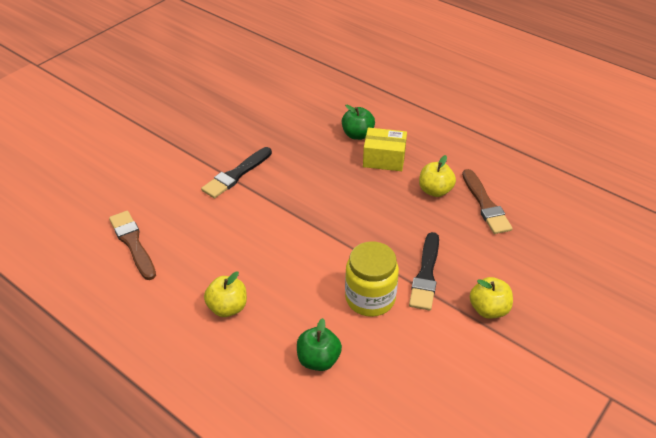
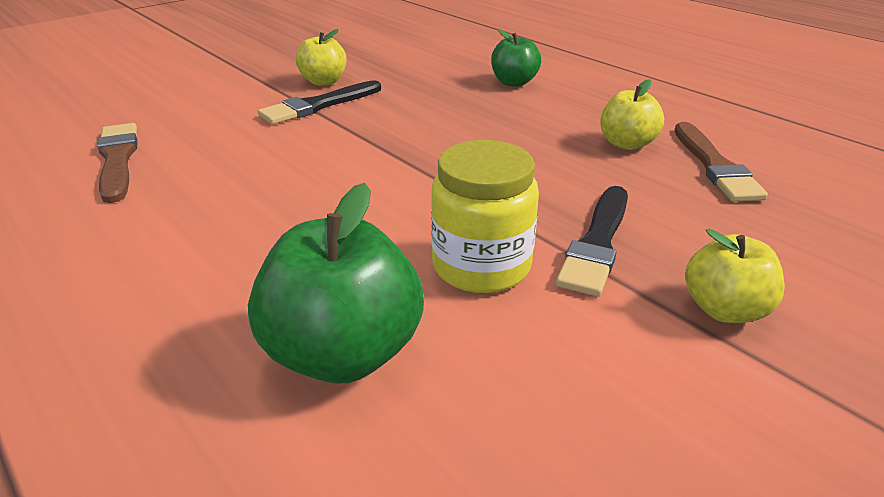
camera: 10 degrees right, 10 degrees down
(227, 308) = (213, 251): yellow apple -> yellow apple (323, 82)
(318, 360) = (343, 353): green apple -> green apple, size x1.66
(384, 159) = (548, 107): yellow box -> none

